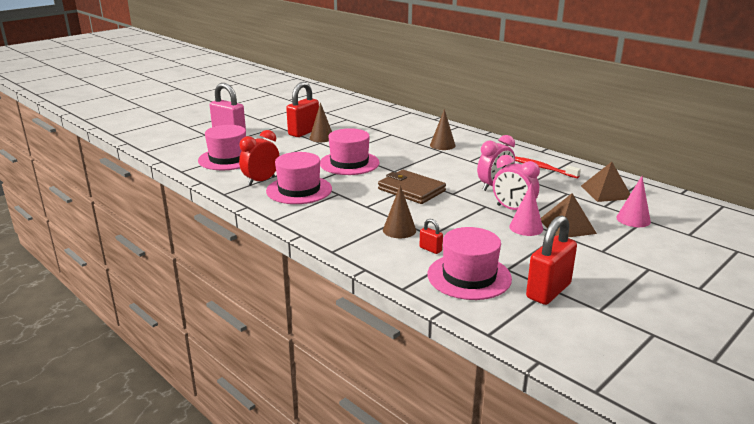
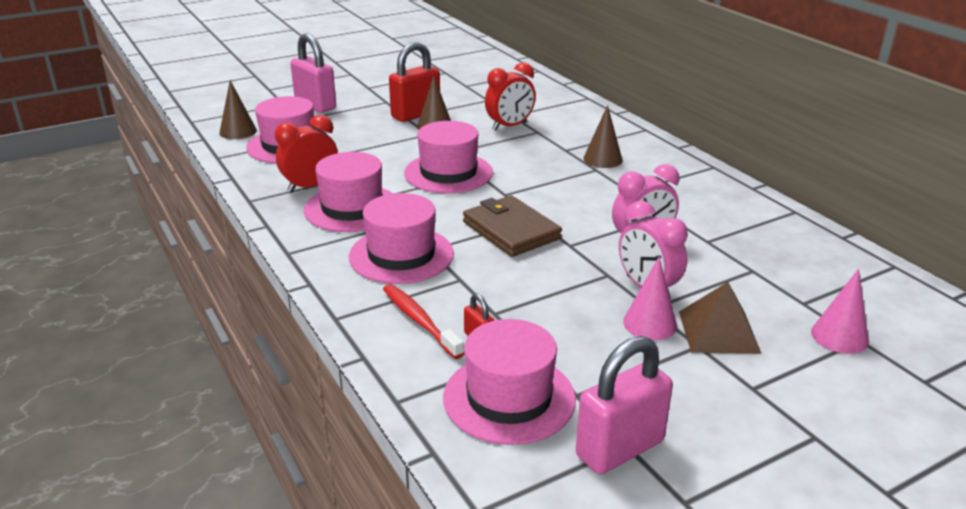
camera: 15 degrees right, 5 degrees up
(350, 212) = (401, 255): none -> pink hat
(371, 133) = (509, 126): none -> red clock
(399, 230) = (452, 297): brown cone -> brown cone (238, 131)
(543, 168) = (738, 220): red toothbrush -> red toothbrush (420, 321)
(548, 291) = (619, 448): red padlock -> pink padlock
(606, 192) = (820, 277): brown pyramid -> none

